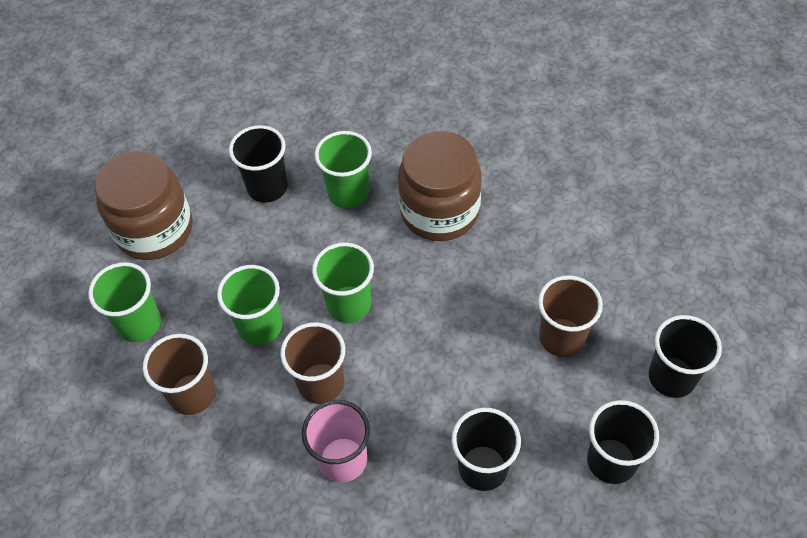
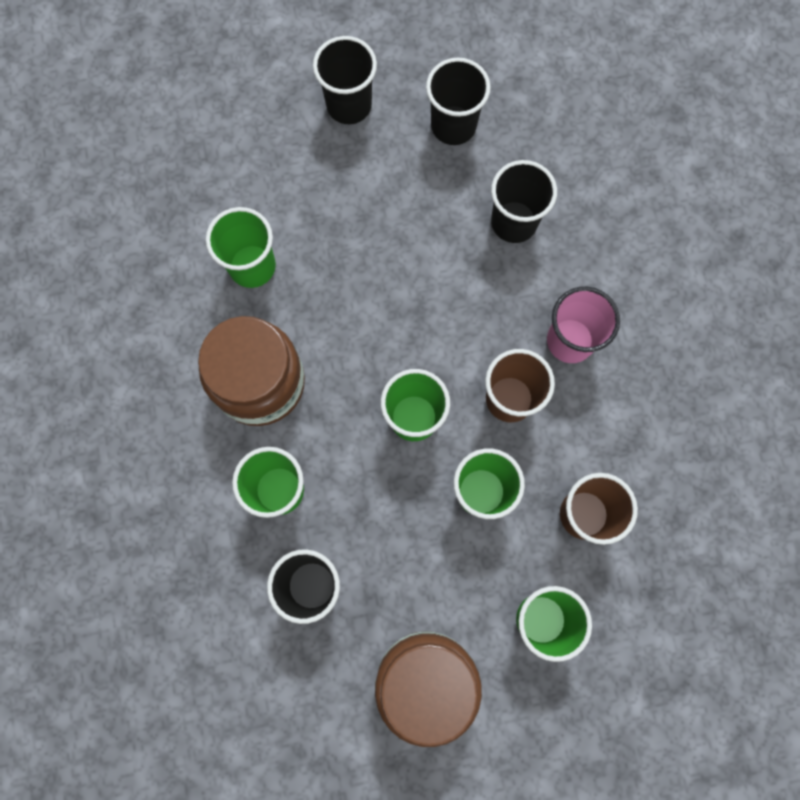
camera: 120 degrees left, 20 degrees up
(542, 242) = (252, 266): none -> green cup
(562, 338) = (353, 208): brown cup -> none

